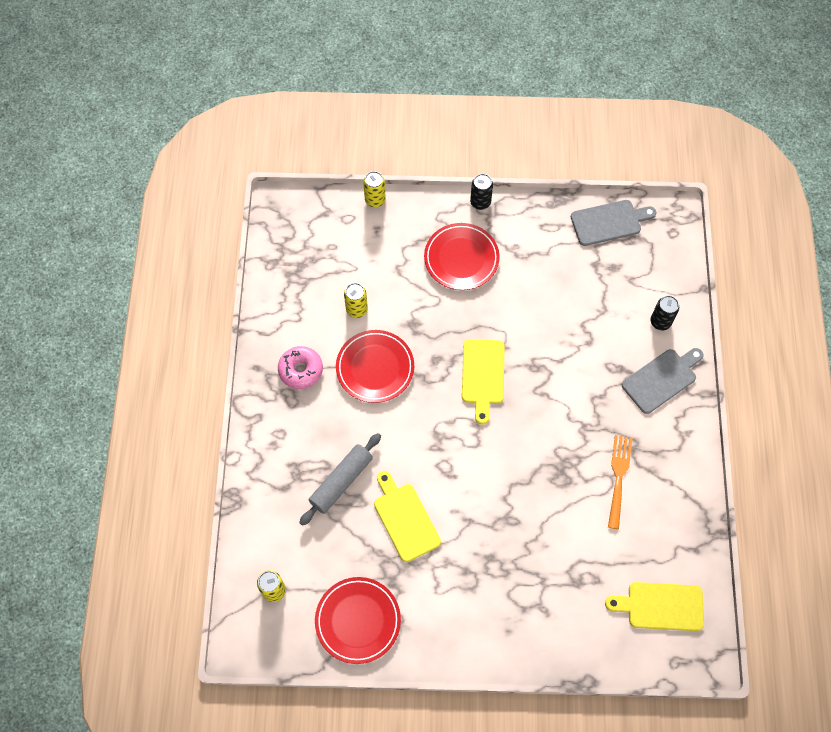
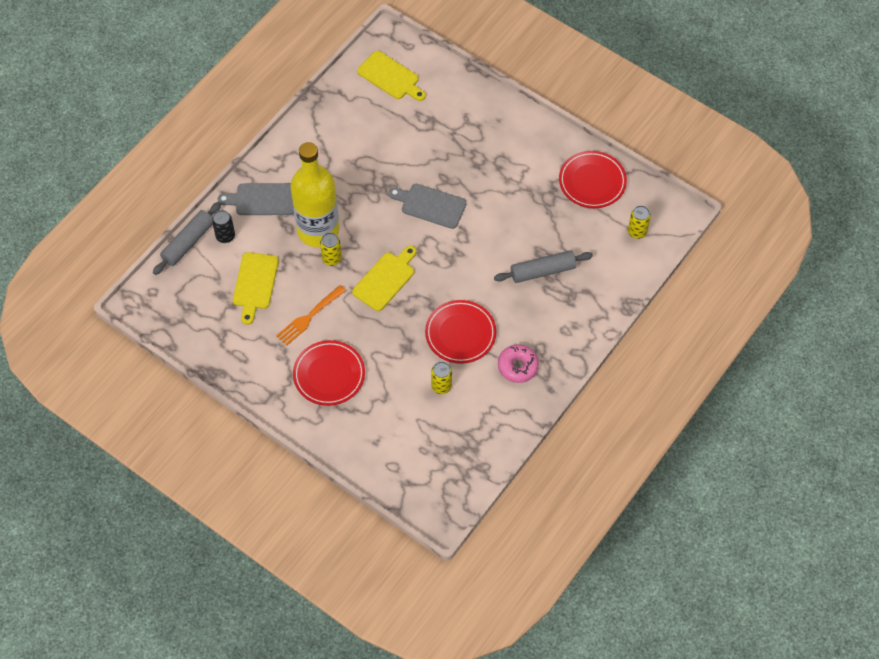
camera: 145 degrees left, 5 degrees down
(375, 200) = (358, 468): yellow can -> yellow can (332, 258)
(405, 519) = (515, 221): yellow cutting board -> yellow cutting board (255, 284)
(480, 202) = (275, 411): black can -> none
(584, 382) = (318, 230): none -> yellow bottle
(609, 222) = (191, 330): grey cutting board -> grey cutting board (430, 205)
(619, 478) = (350, 159): orange fork -> orange fork (309, 316)
(686, 295) = (188, 242): none -> grey rolling pin

